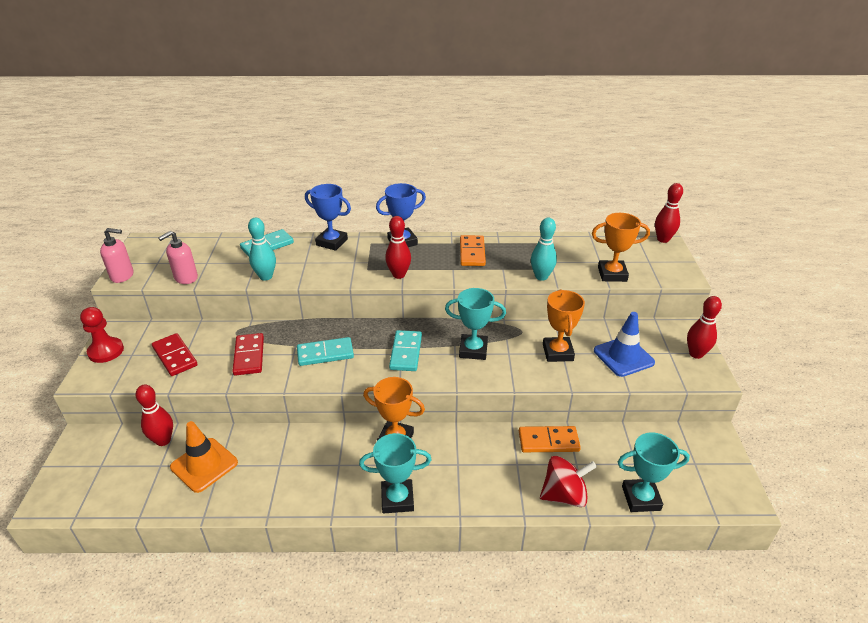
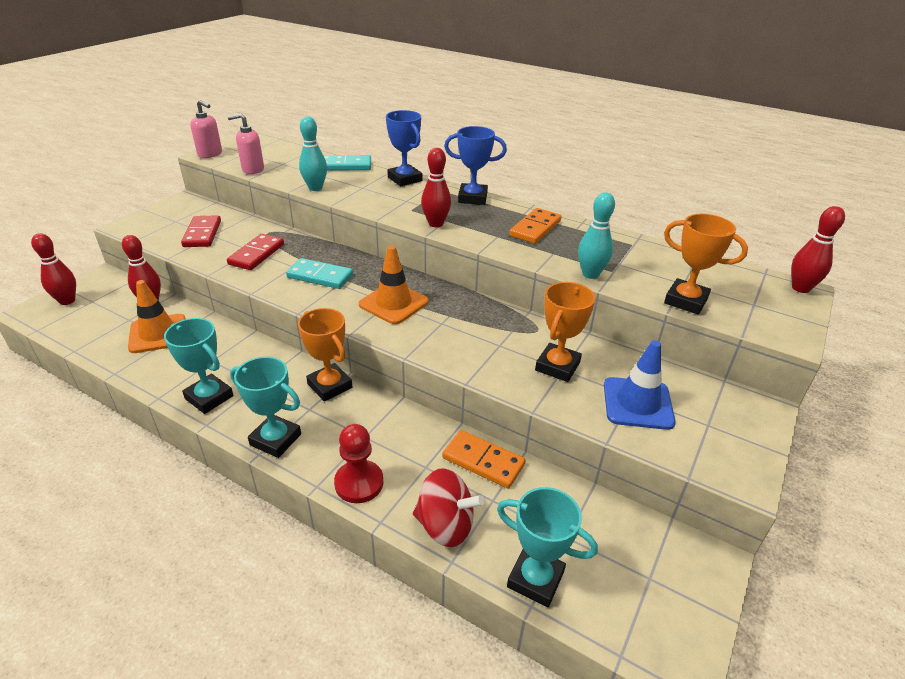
camera: 30 degrees right, 0 degrees up
(106, 351) = (161, 212): red pawn -> red pawn (359, 483)
(405, 352) = (393, 303): turquoise domino -> orange traffic cone
(473, 350) = (464, 327): turquoise trophy -> turquoise trophy (209, 397)
(696, 354) = (746, 441): red bowling pin -> red bowling pin (67, 301)

